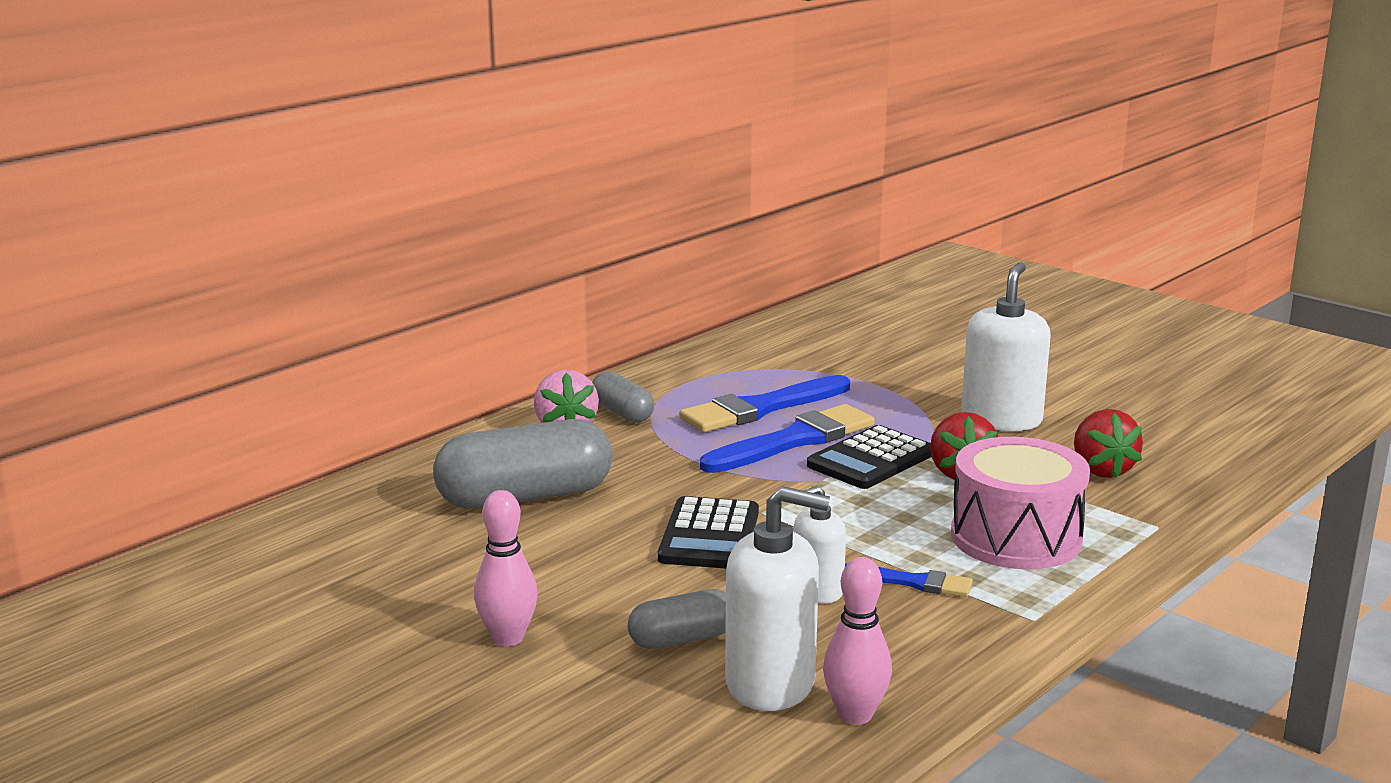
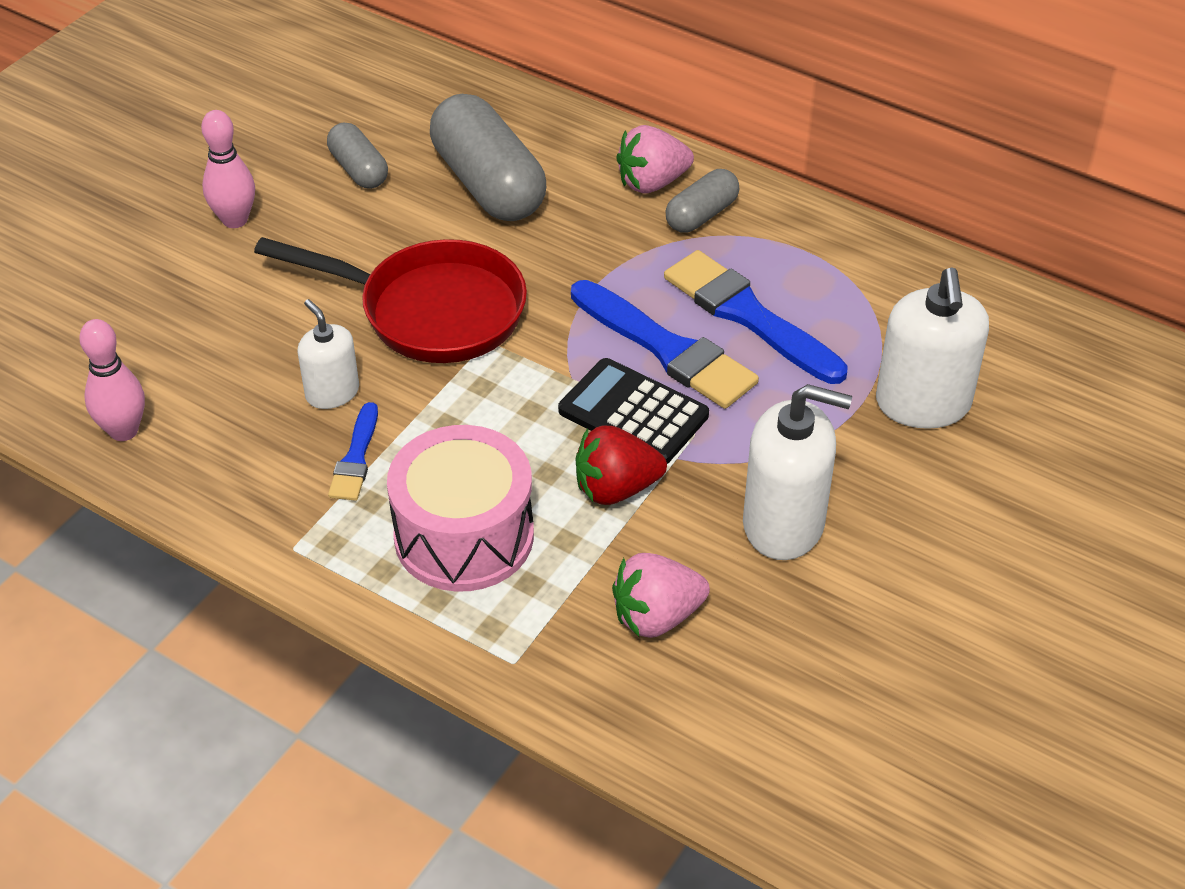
camera: 80 degrees right, 25 degrees up
(682, 639) = (240, 317): grey capsule -> grey capsule (359, 170)
(709, 535) = (431, 311): black calculator -> red pan
(770, 683) = (171, 376): white soap dispenser -> white soap dispenser (923, 404)
(1101, 470) = (656, 617): red strawberry -> pink strawberry

